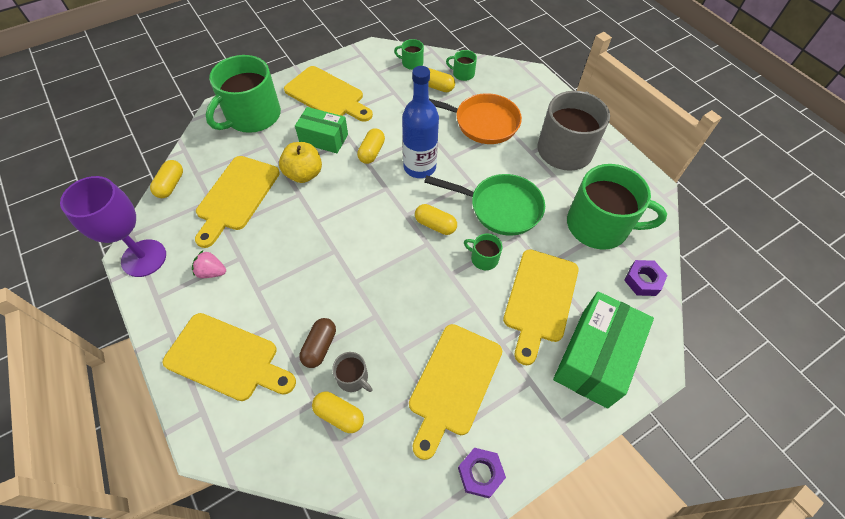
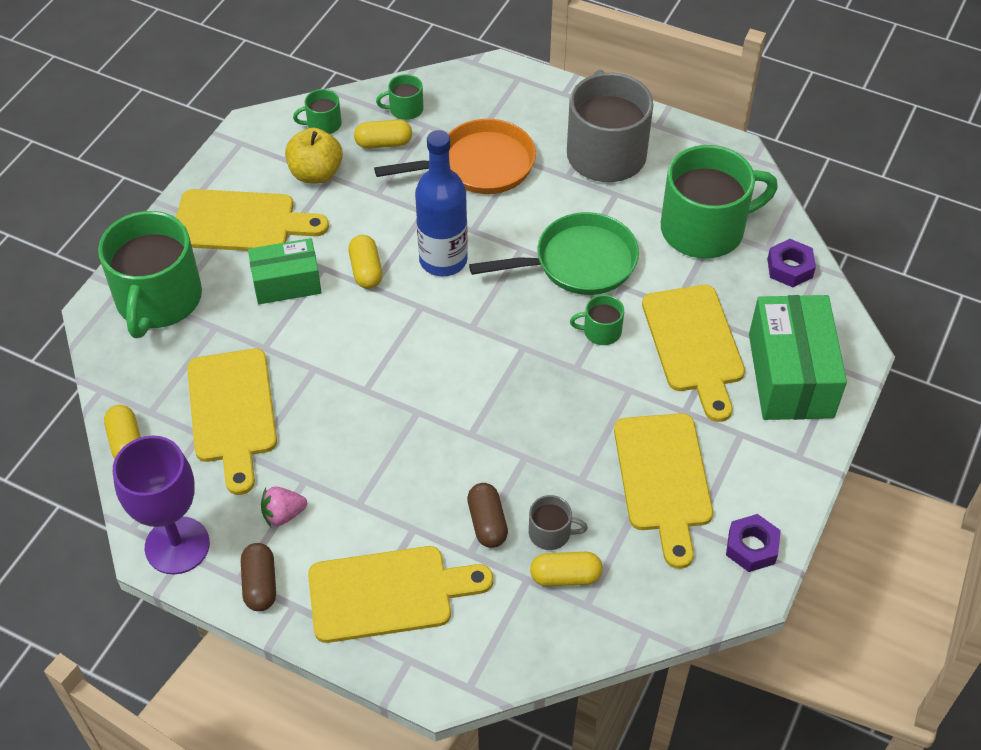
camera: 30 degrees left, 5 degrees down
(164, 308) = (260, 584): none -> brown capsule
(304, 174) = (299, 341): yellow apple -> yellow apple (316, 173)
(435, 225) = (516, 321): yellow capsule -> none

